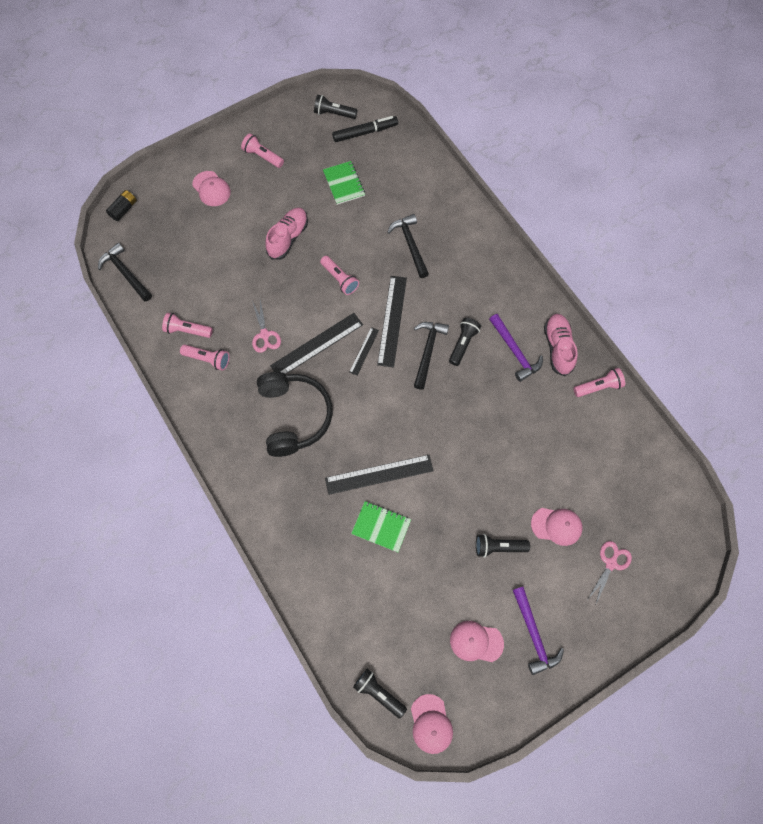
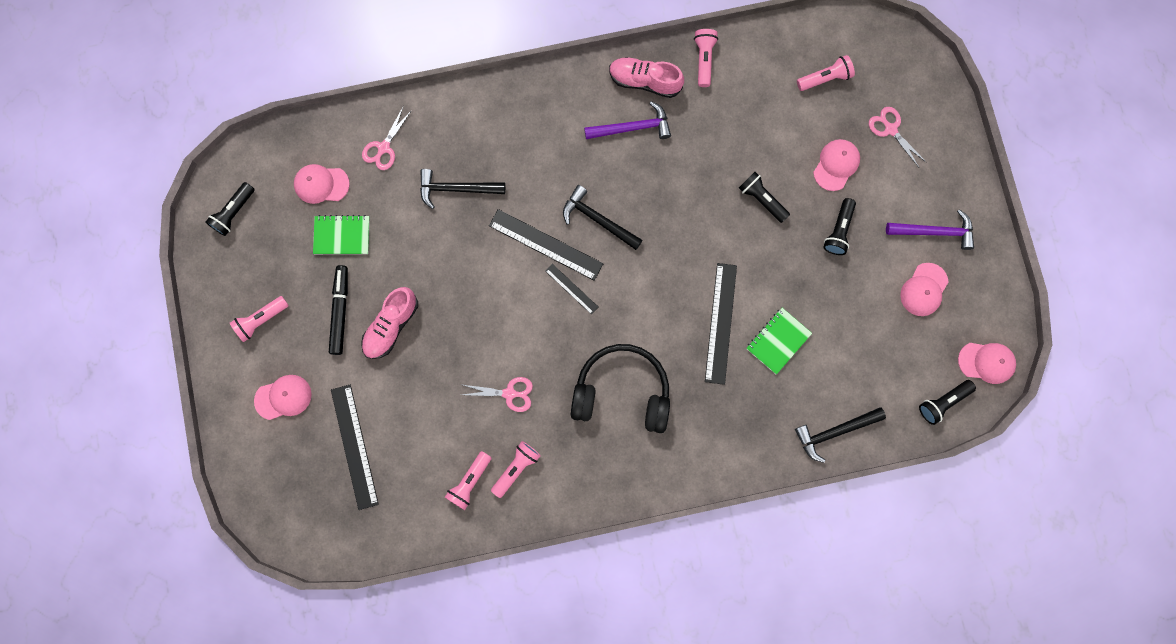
camera: 70 degrees left, 10 degrees up
(124, 209) = (269, 515): black battery -> none
(125, 273) = (362, 536): black hammer -> black hammer (834, 432)
(288, 238) = (391, 326): pink shoe -> pink shoe turned 105 degrees counterclockwise
(317, 345) = (545, 338): black ruler -> black ruler (354, 446)
(340, 279) = (470, 284): pink flashlight -> pink flashlight (825, 78)
(365, 132) = (278, 185): black marker -> black marker (340, 311)
(377, 158) = (321, 184): none -> pink cap
(421, 187) = (384, 148): none -> pink scissors
(463, 344) = (603, 178): black flashlight -> black flashlight (761, 199)

